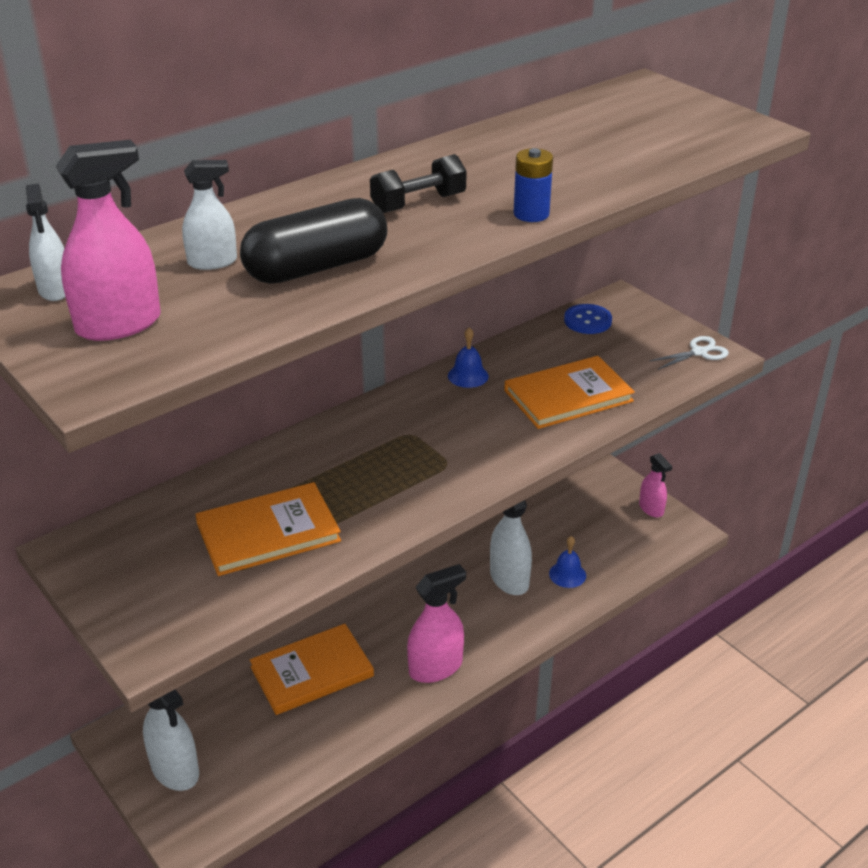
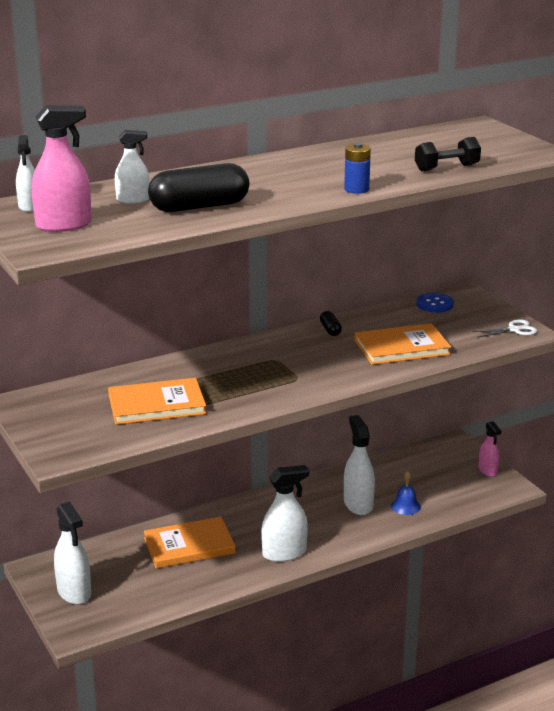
camera: 10 degrees right, 10 degrees down
(418, 203) = (281, 179): black dumbbell -> black dumbbell (446, 168)
(435, 667) = (284, 553): pink spray bottle -> white spray bottle
(468, 375) = (330, 330): blue bell -> black capsule

